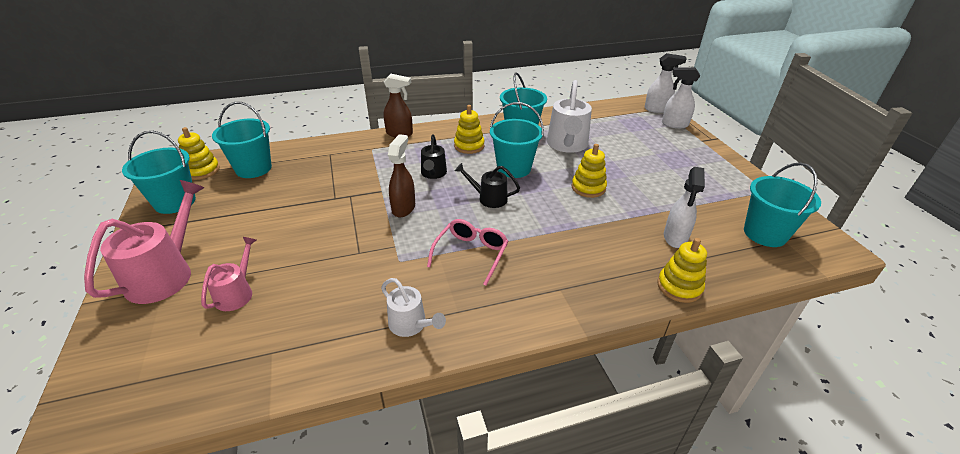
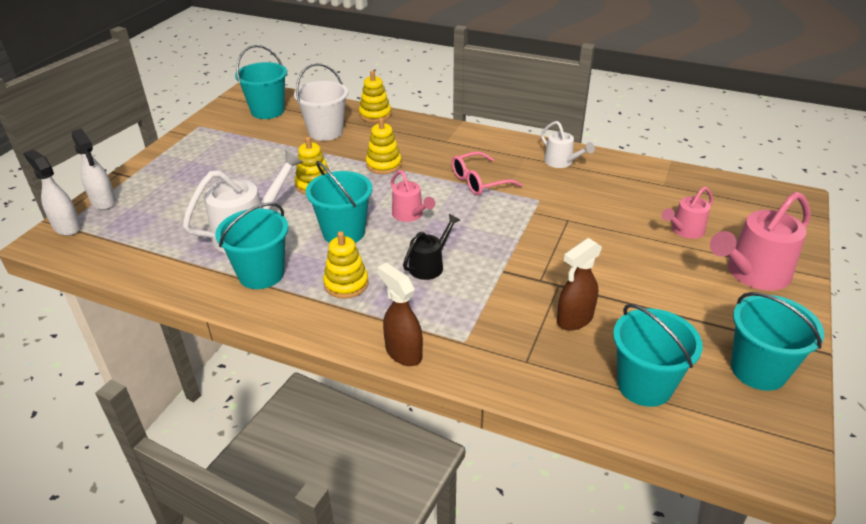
camera: 140 degrees left, 0 degrees up
(202, 171) = (724, 420): yellow stacking toy -> yellow stacking toy (384, 165)
(403, 208) = (496, 241): brown spray bottle -> brown spray bottle (574, 319)
(411, 325) = (562, 162): white watering can -> white watering can turned 150 degrees clockwise
(488, 198) = (410, 215): black watering can -> pink watering can
(675, 238) = (325, 132): white spray bottle -> white bucket

